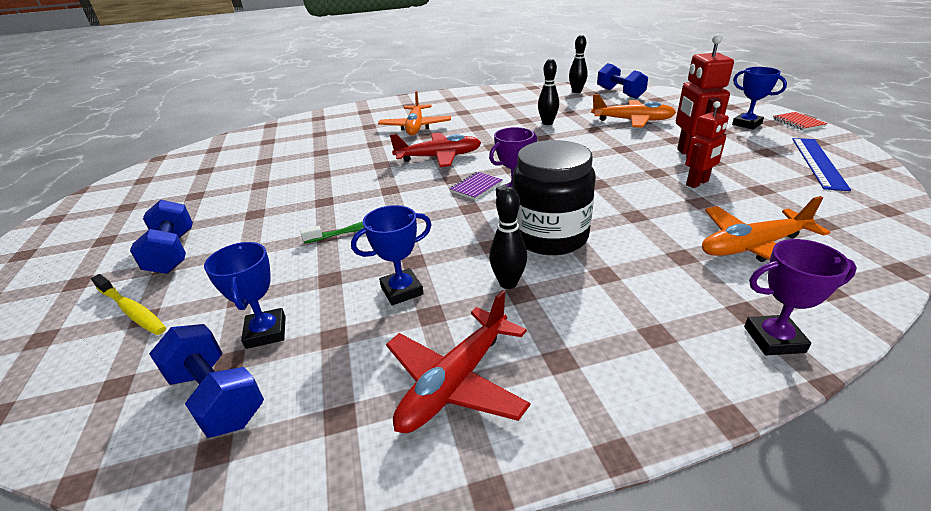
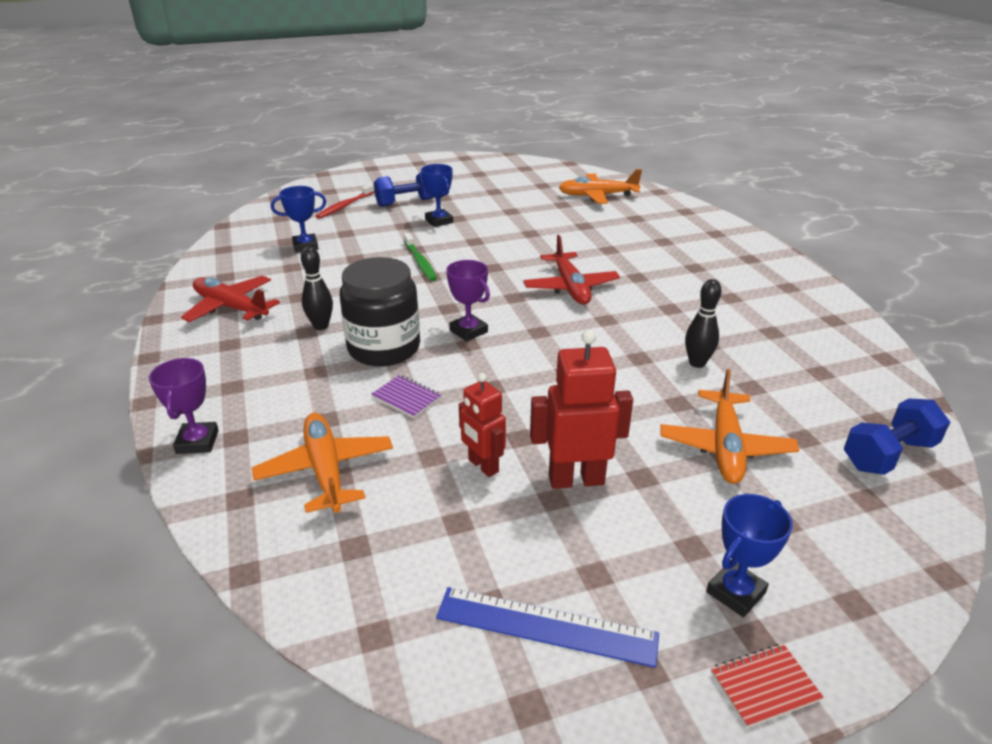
camera: 85 degrees right, 0 degrees up
(131, 310) = (345, 206): yellow toothbrush -> red toothbrush
(217, 396) = (259, 243): blue dumbbell -> none
(402, 290) = (329, 284): blue trophy -> blue trophy (439, 221)
(415, 127) = (664, 268): orange plane -> orange plane (597, 196)
(476, 187) = (492, 310): purple notebook -> purple notebook (406, 398)
(576, 91) = (877, 403): black bowling pin -> none

